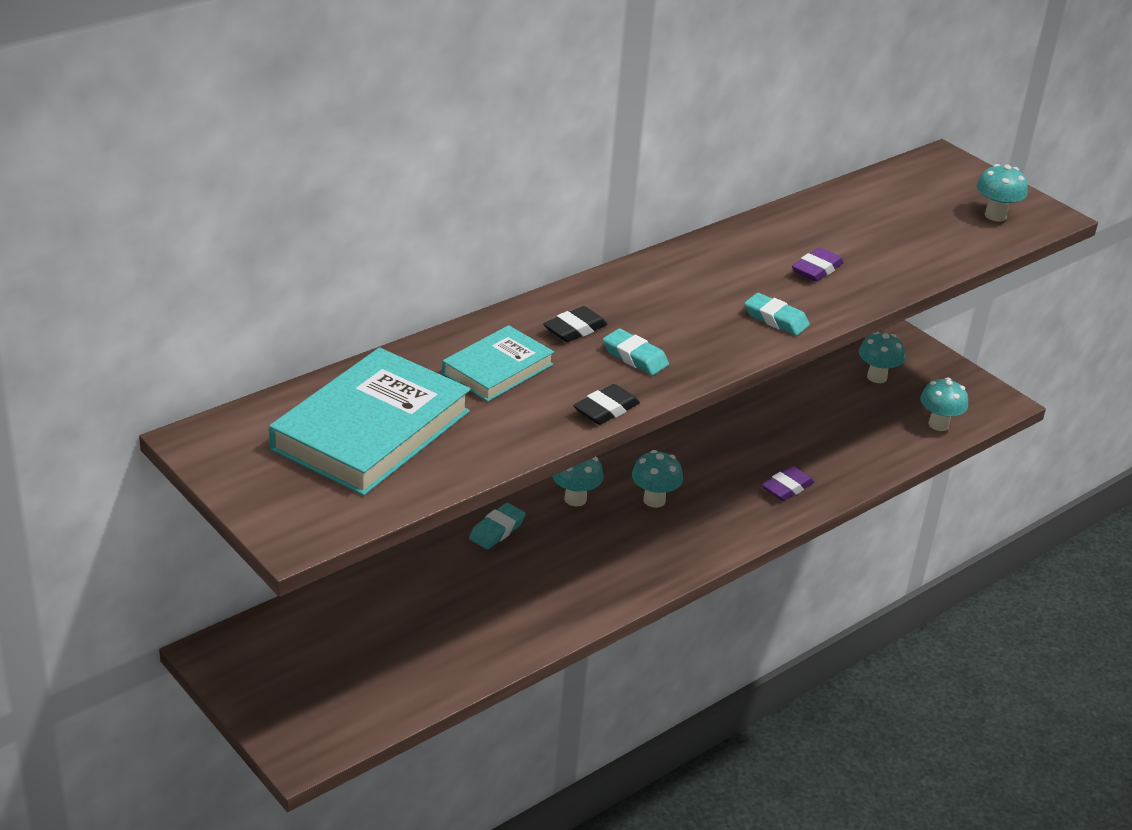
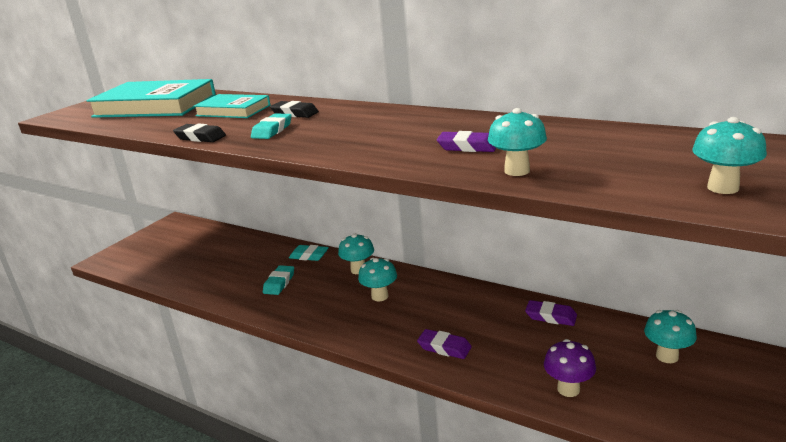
camera: 75 degrees right, 10 degrees down
(776, 319) = (366, 151): turquoise eraser -> turquoise eraser (279, 283)
(777, 407) = (551, 316): none -> purple eraser
(891, 443) = (568, 389): none -> purple mushroom
(938, 424) = (637, 414): turquoise mushroom -> turquoise mushroom (517, 171)

